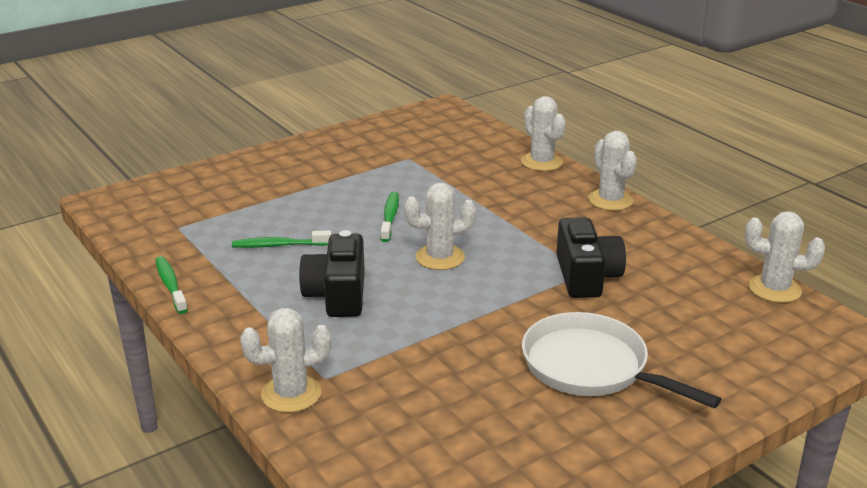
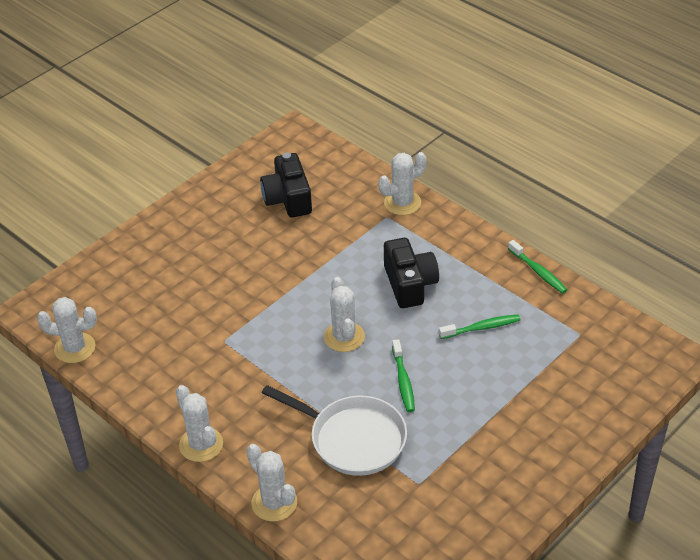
camera: 170 degrees right, 15 degrees up
(440, 257) = (344, 337): white cactus -> white cactus turned 75 degrees counterclockwise
(586, 276) = (223, 336): black camera -> black camera (288, 199)
(591, 367) = (218, 252): white pan -> white pan (352, 438)

